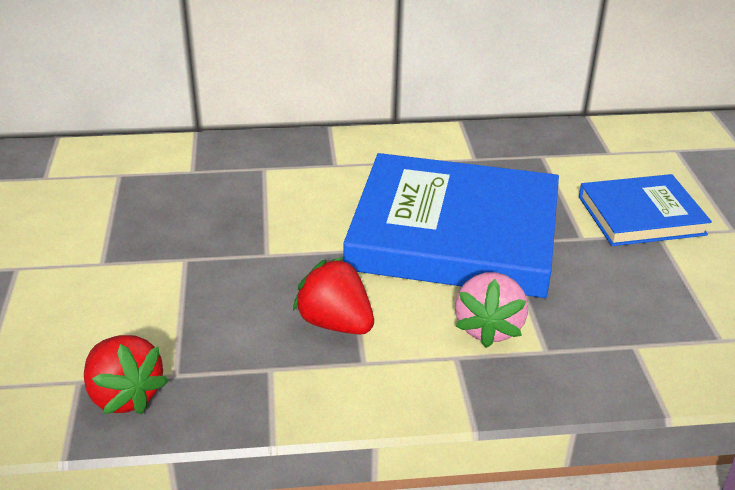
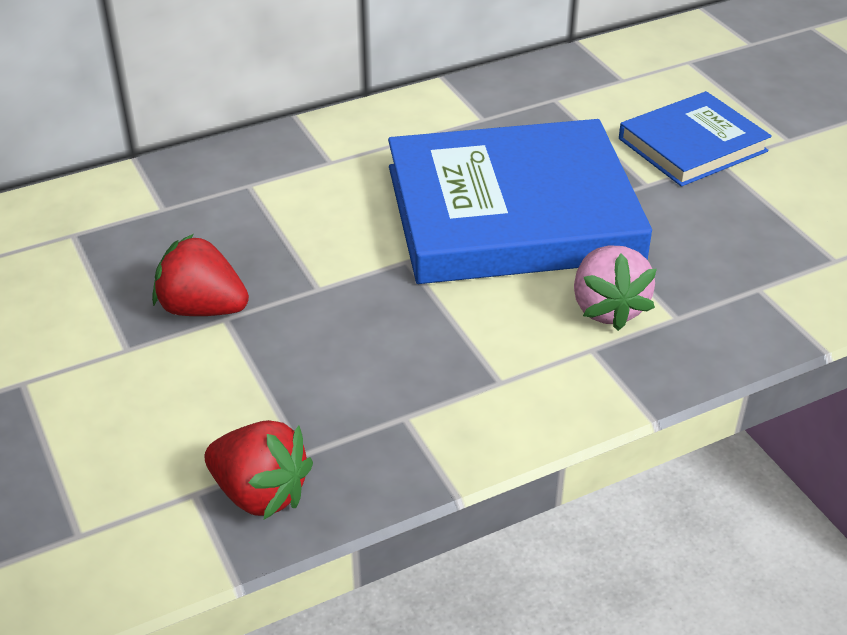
camera: 20 degrees left, 5 degrees up
(335, 323) = (444, 347): red strawberry -> red strawberry (202, 309)

